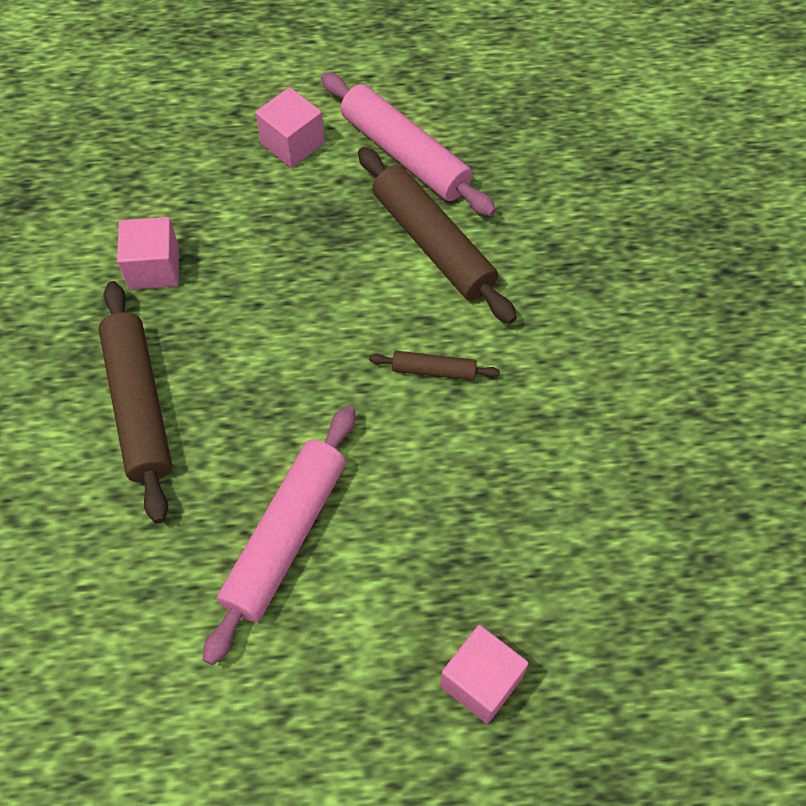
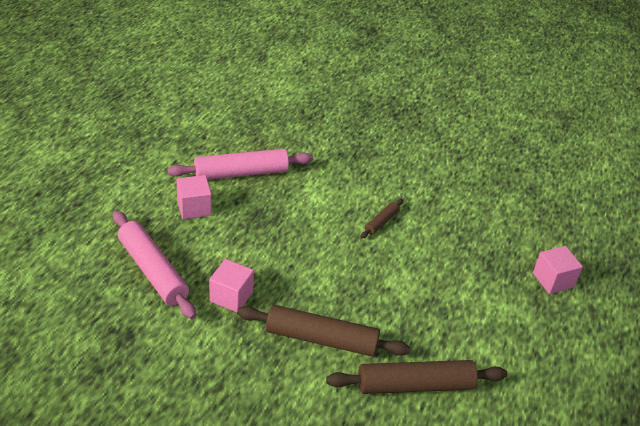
camera: 65 degrees left, 20 degrees down
(285, 536) = (440, 313): pink rolling pin -> pink rolling pin (152, 271)
(433, 243) = (306, 189): brown rolling pin -> brown rolling pin (415, 385)

